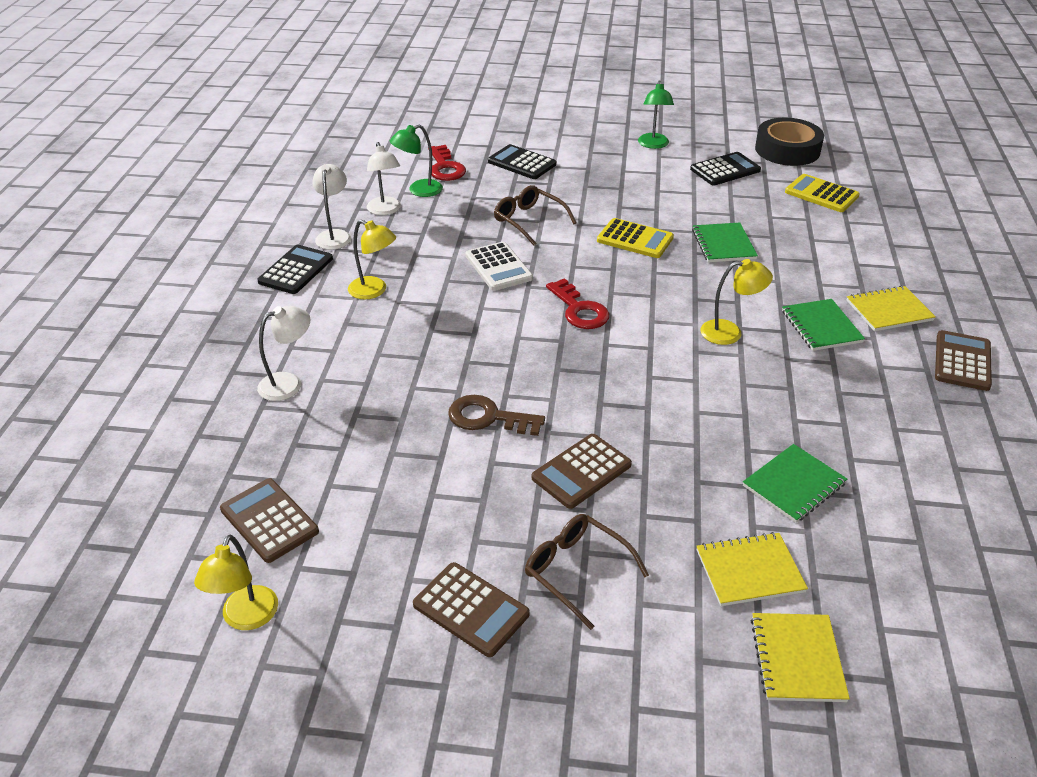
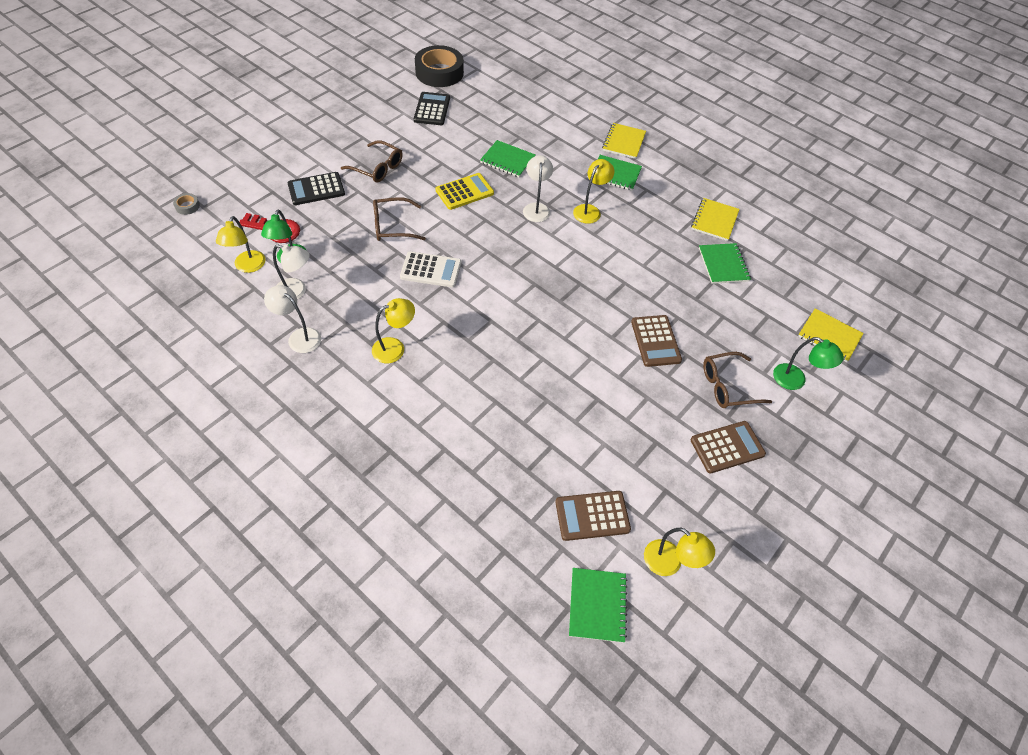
camera: 60 degrees left, 15 degrees up
(151, 573) = (597, 605): none -> green notebook
(289, 383) = (460, 445): white lamp -> white lamp (536, 208)
(296, 270) = (323, 381): black calculator -> none
(387, 176) = (248, 267): none -> yellow lamp
(421, 120) = (187, 206): none -> grey tape
(488, 418) = (579, 357): brown key -> none
(579, 310) = (512, 258): red key -> none
(595, 179) = (377, 168): none -> brown glasses
(653, 145) = (367, 119): green lamp -> green lamp (795, 380)
(749, 571) = (768, 318): yellow notebook -> yellow notebook (714, 220)
(821, 194) = (499, 92): yellow calculator -> none
(962, 361) = (682, 147): brown calculator -> none

